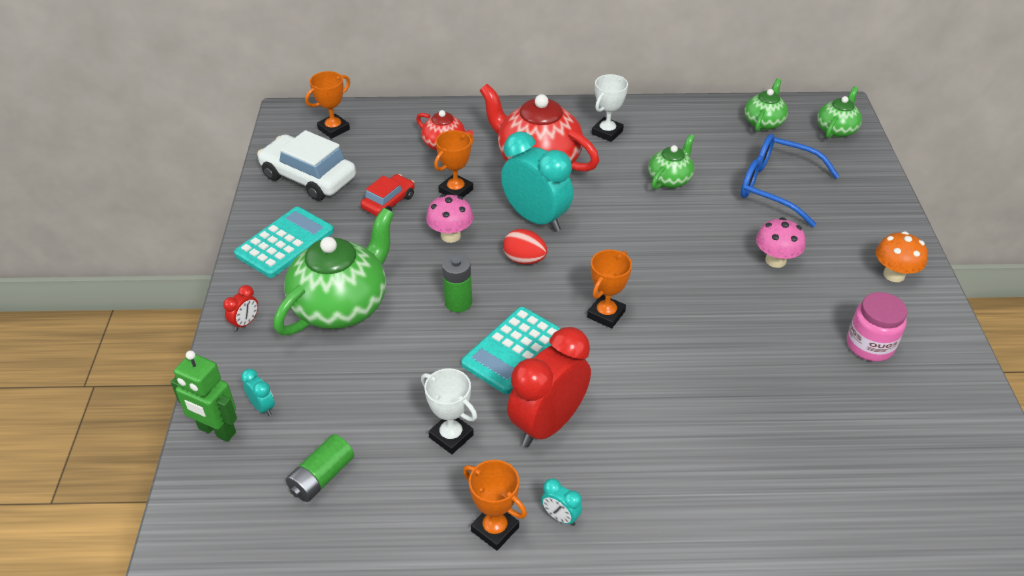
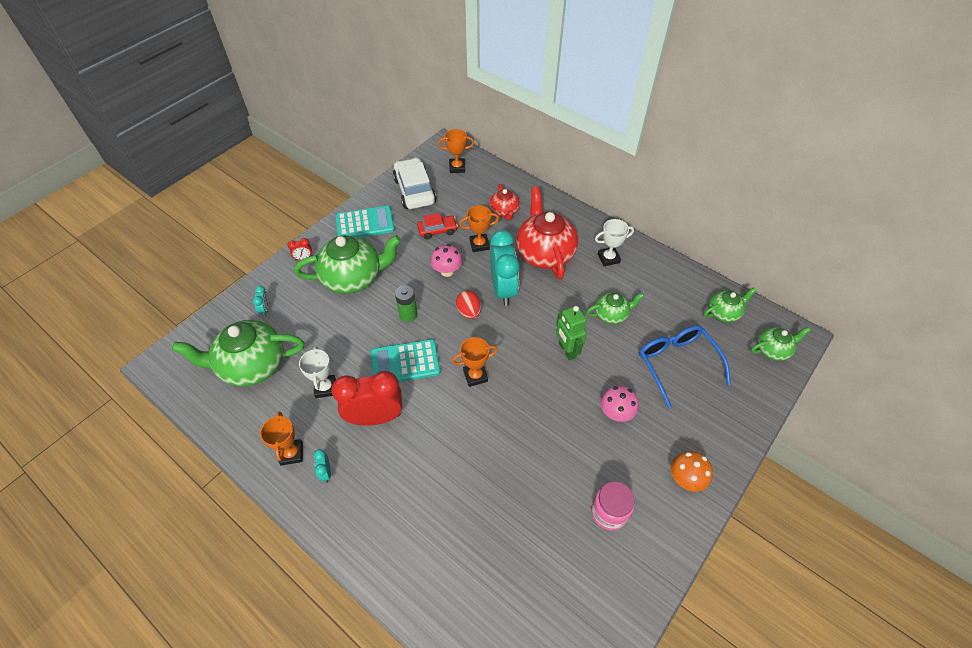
camera: 40 degrees right, 10 degrees up
(217, 431) = (237, 308): green robot -> green robot (567, 350)
(322, 477) = (252, 365): green battery -> green teapot

